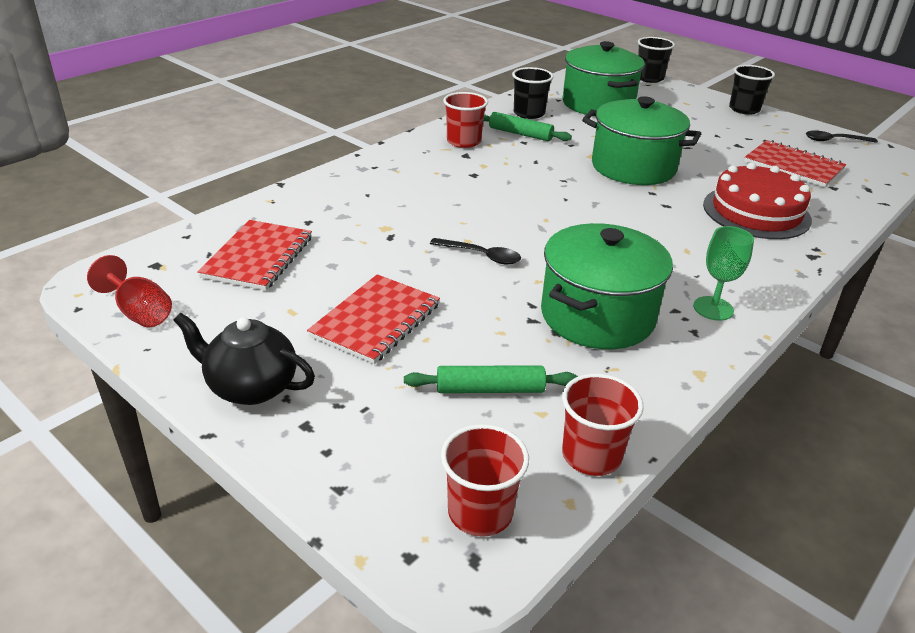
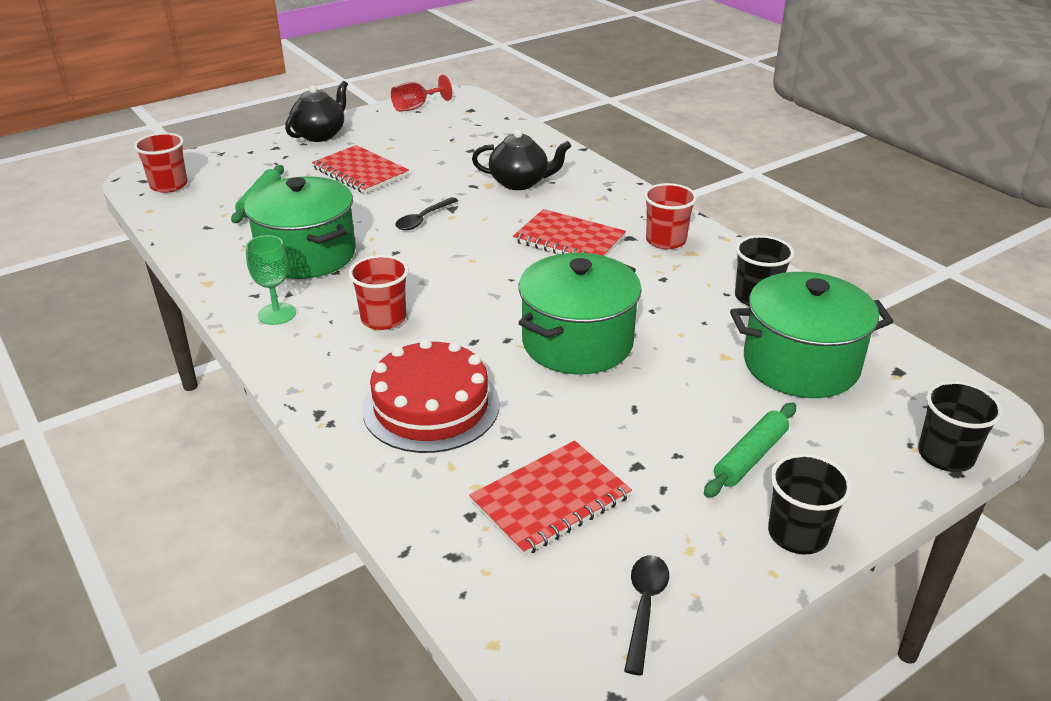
camera: 105 degrees right, 0 degrees up
(258, 257) = (465, 138): red notebook -> red notebook (569, 240)
(375, 211) = (520, 183): none -> black teapot
(520, 134) = (687, 280): green rolling pin -> green rolling pin (750, 457)
(591, 455) = (174, 223): red cup -> red cup (383, 319)

